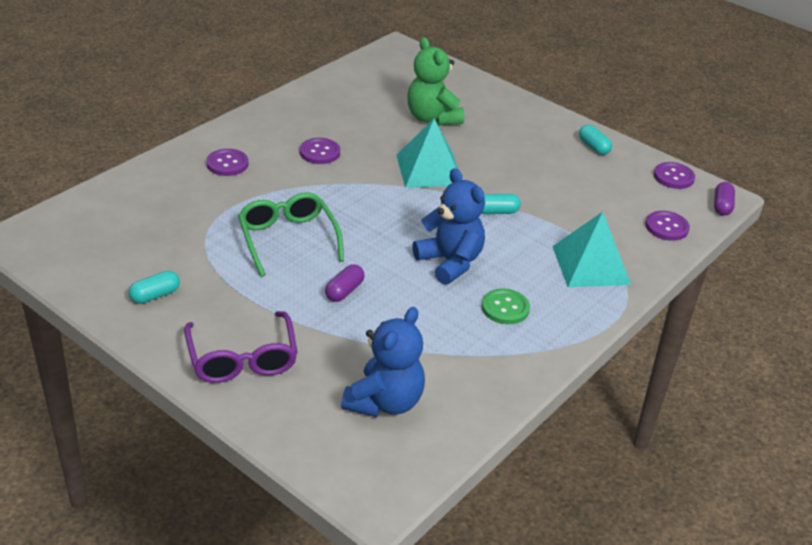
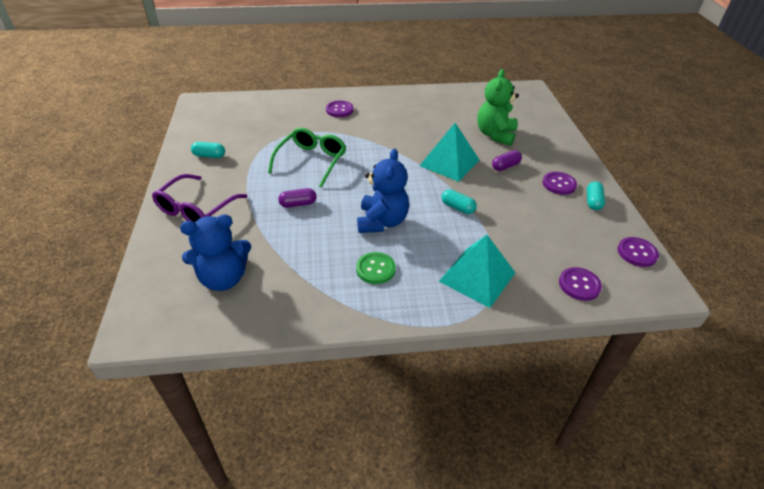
camera: 45 degrees right, 5 degrees up
(320, 152) = (397, 125): purple button -> purple button (559, 184)
(722, 206) = (655, 296): purple capsule -> purple capsule (505, 166)

